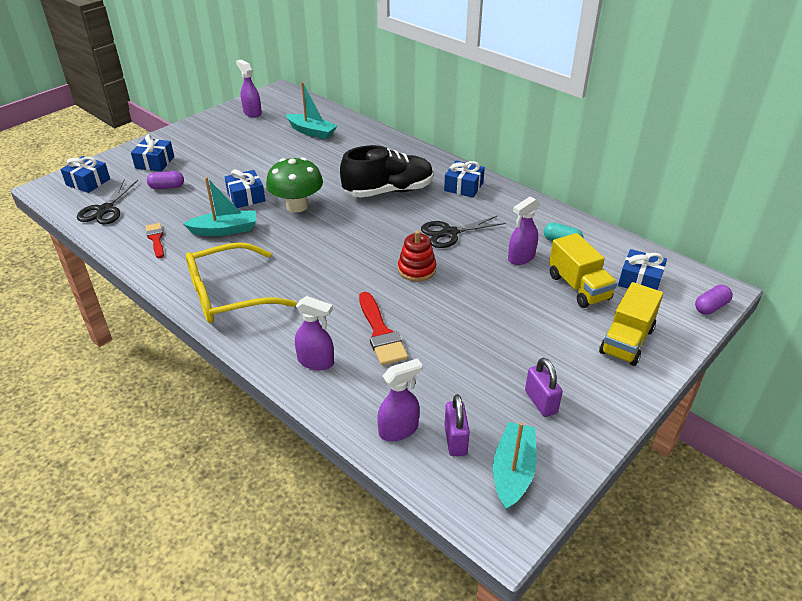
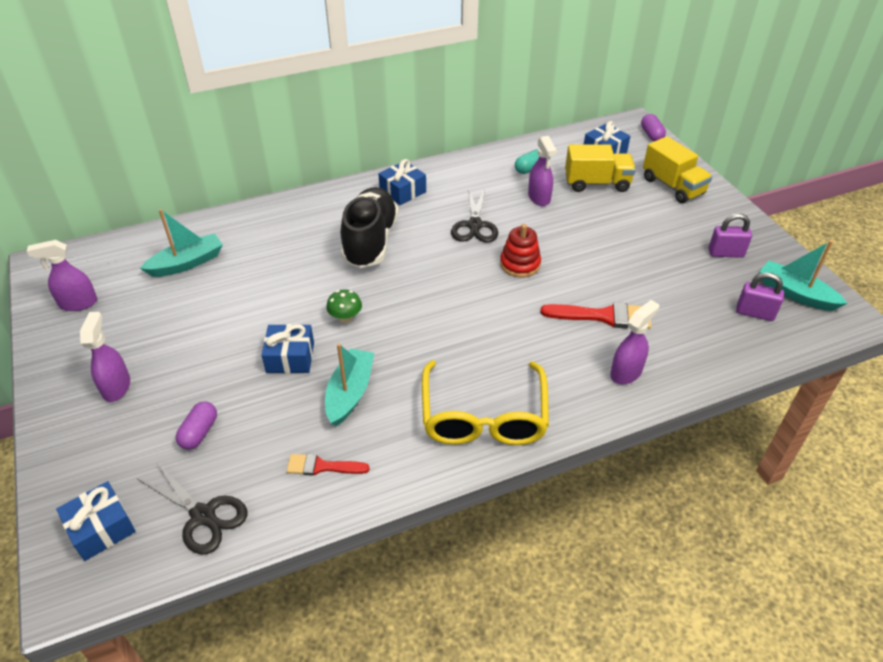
camera: 65 degrees left, 5 degrees up
(155, 162) = (117, 435): blue gift -> none
(297, 206) = (345, 318): green mushroom -> green mushroom, size x0.50
(399, 430) = (734, 342): purple spray bottle -> purple spray bottle (116, 387)

